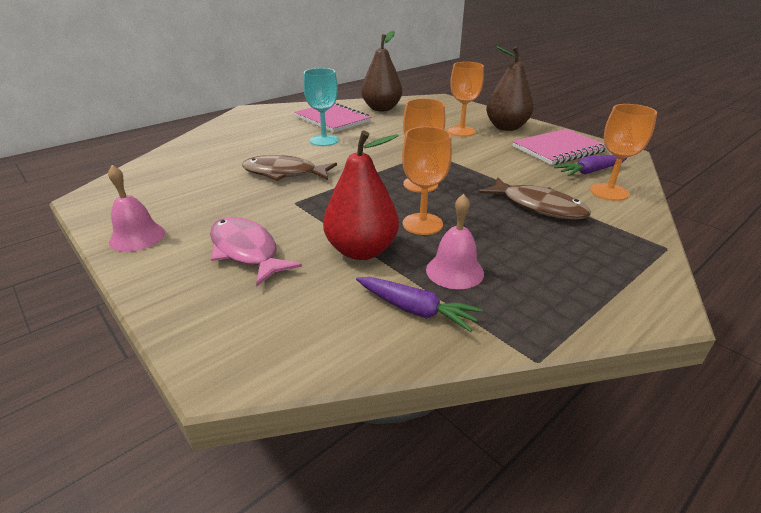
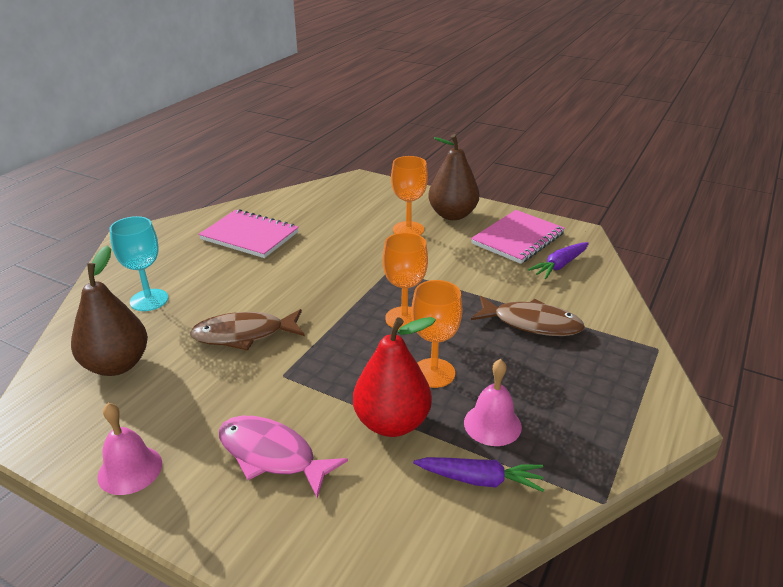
camera: 20 degrees left, 0 degrees up
(324, 140) = (260, 273): turquoise goblet -> turquoise goblet (149, 300)
(381, 109) = (299, 207): brown pear -> brown pear (117, 365)
(609, 192) = (586, 289): orange goblet -> none

